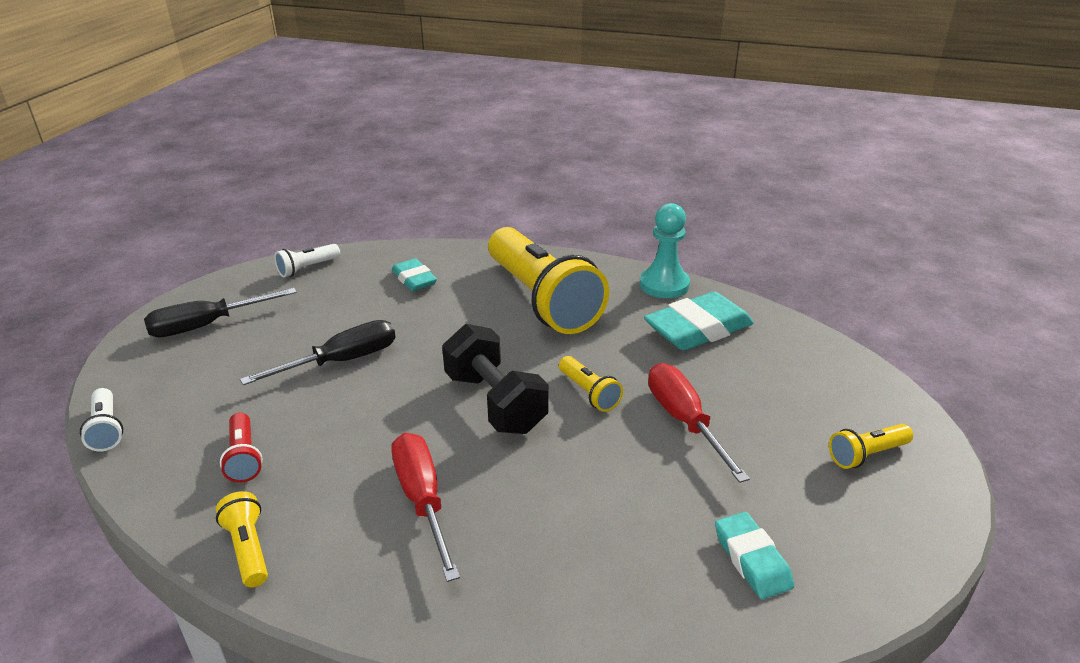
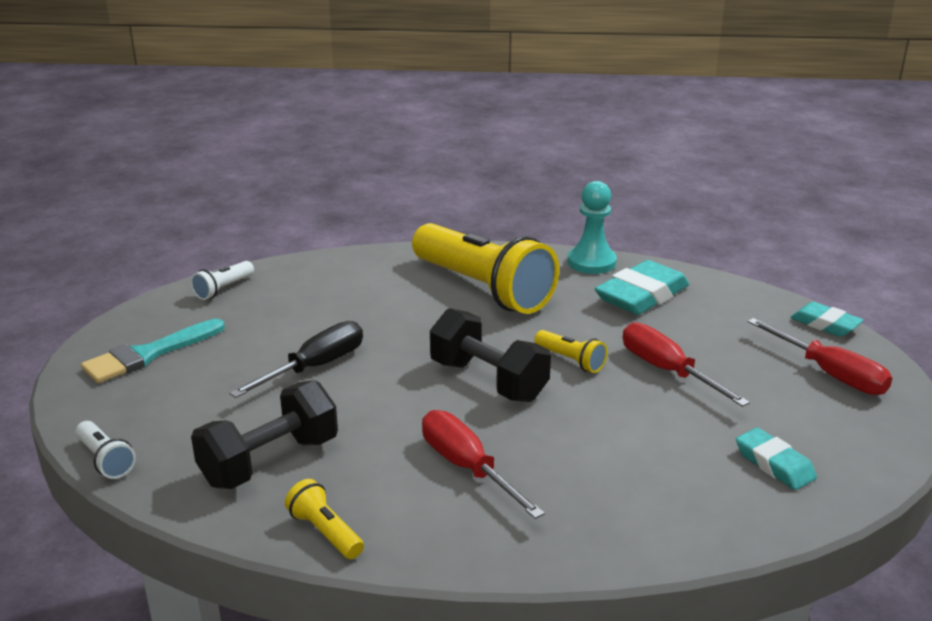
camera: 15 degrees left, 5 degrees down
(207, 325) = (149, 354): black screwdriver -> turquoise brush
(244, 457) = (270, 461): red flashlight -> black dumbbell
(414, 279) = (344, 286): turquoise eraser -> turquoise eraser (825, 324)
(866, 455) = (830, 374): yellow flashlight -> red screwdriver

